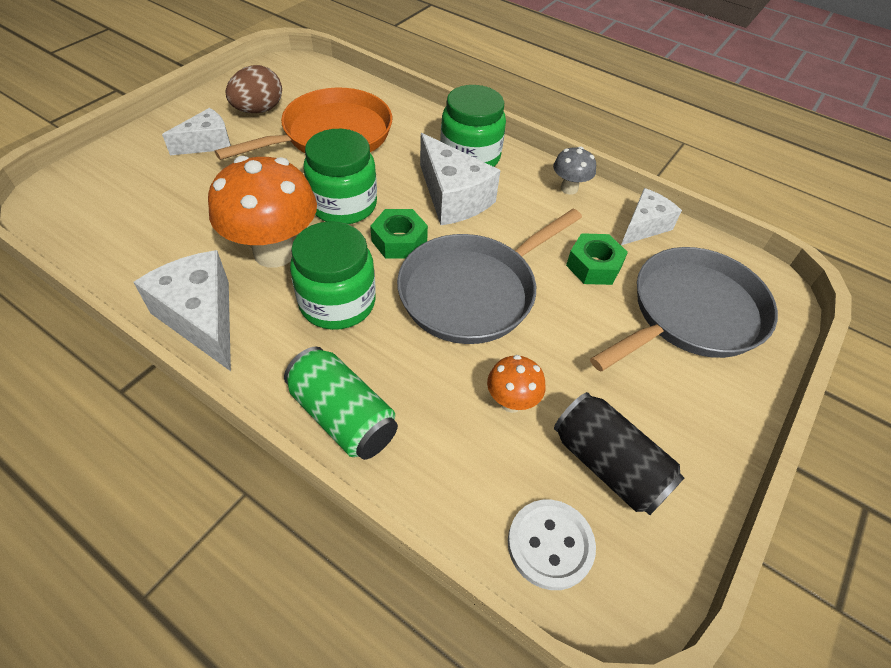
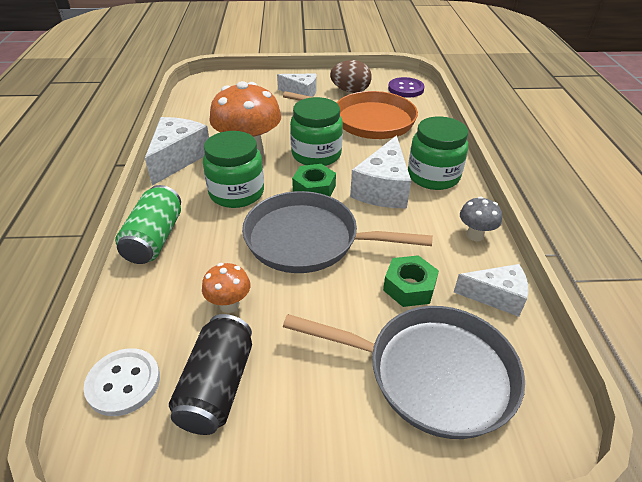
camera: 55 degrees right, 10 degrees down
(310, 76) = (406, 89): none -> purple button

